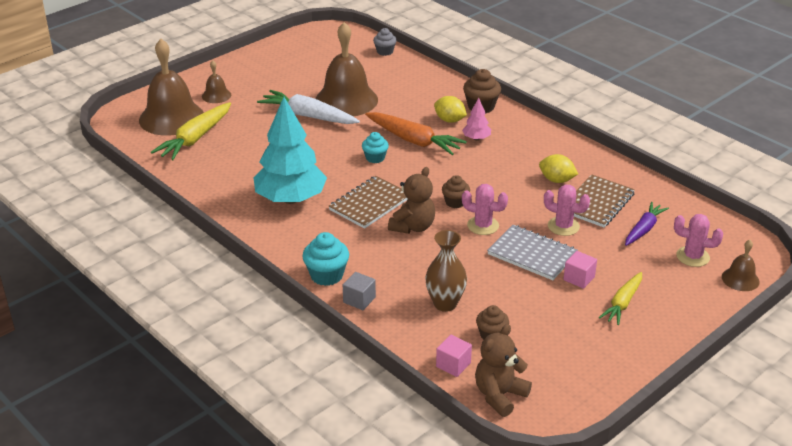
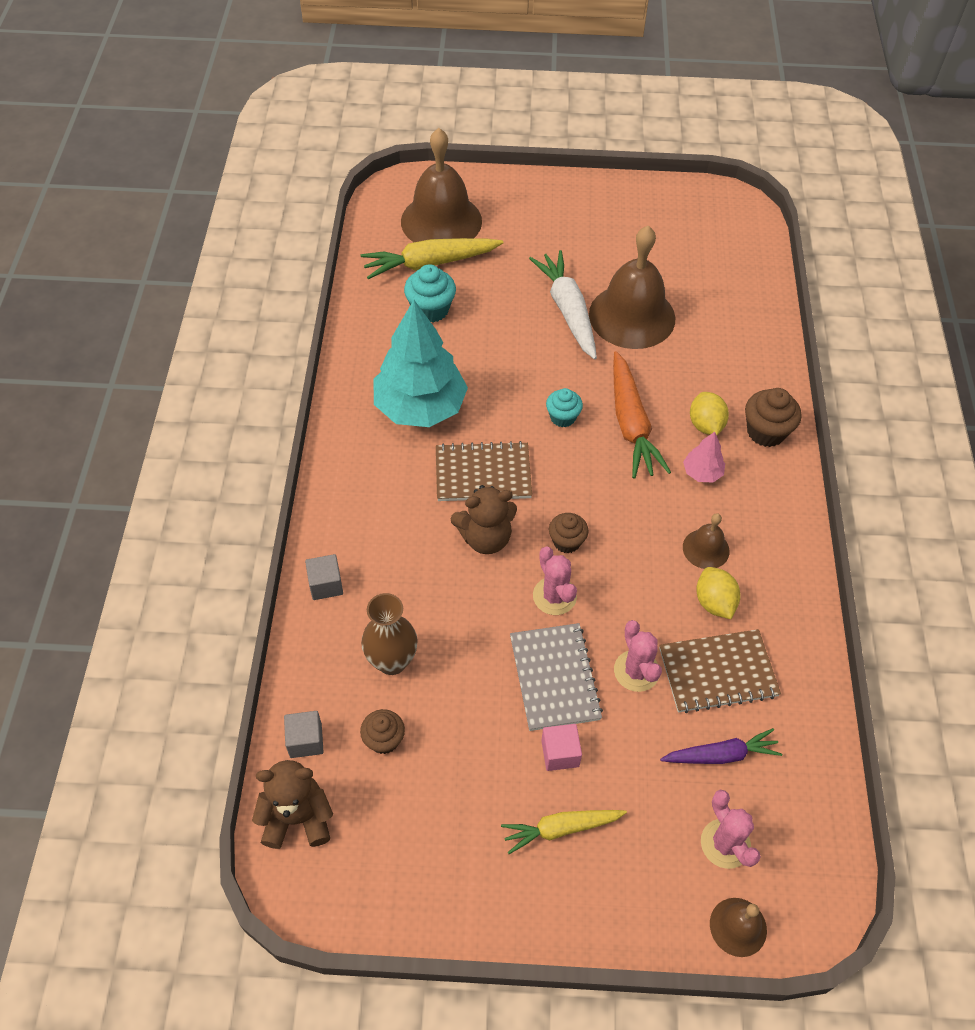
camera: 45 degrees right, 20 degrees up
(216, 95) = (515, 220): brown bell -> brown bell (706, 549)
(326, 275) = (335, 529): turquoise cupcake -> turquoise cupcake (431, 309)
(385, 51) = (759, 275): grey cupcake -> none
(453, 365) = (306, 740): pink cube -> grey cube

